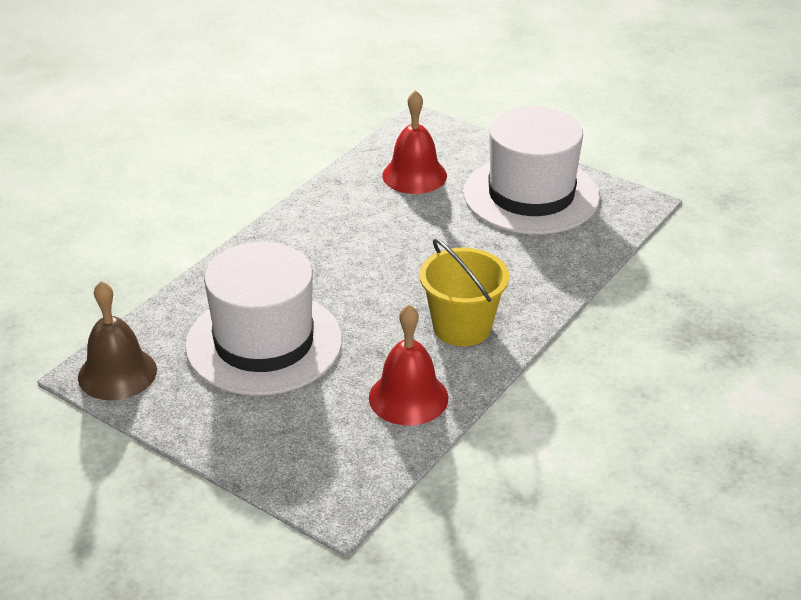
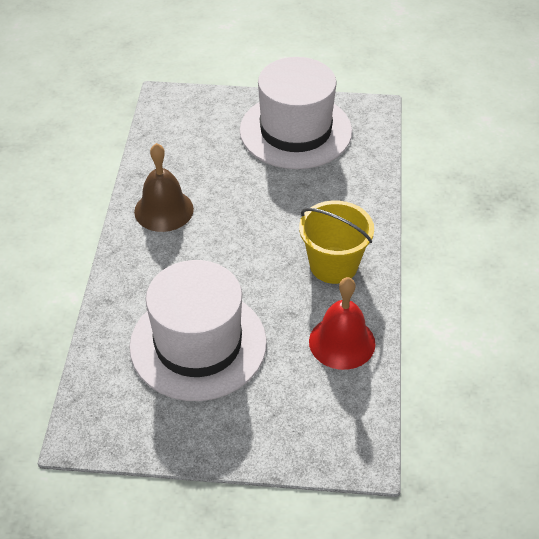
camera: 30 degrees left, 10 degrees up
(117, 373) = (102, 426): brown bell -> brown bell (164, 210)
(414, 175) = (196, 146): red bell -> none

